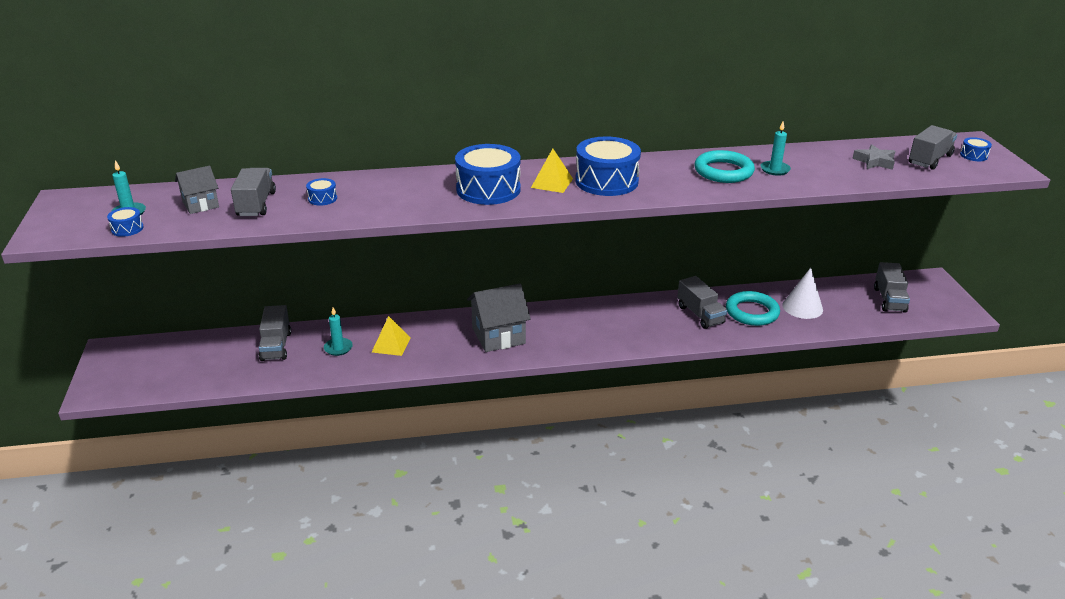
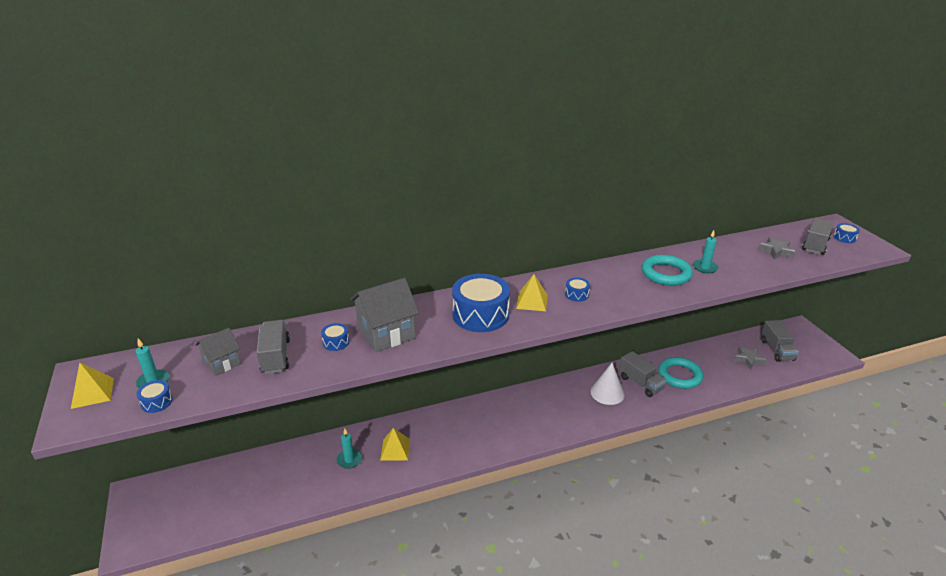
camera: 10 degrees left, 0 degrees up
(69, 215) = (92, 393): none -> yellow pyramid
(276, 346) = (292, 466): grey truck -> none
(498, 336) = (485, 427): grey house -> grey house (386, 333)
(606, 181) = (576, 294): blue drum -> blue drum, size x0.44
(802, 307) = (716, 366): white cone -> white cone (607, 393)
(847, 305) = (748, 359): none -> grey star

